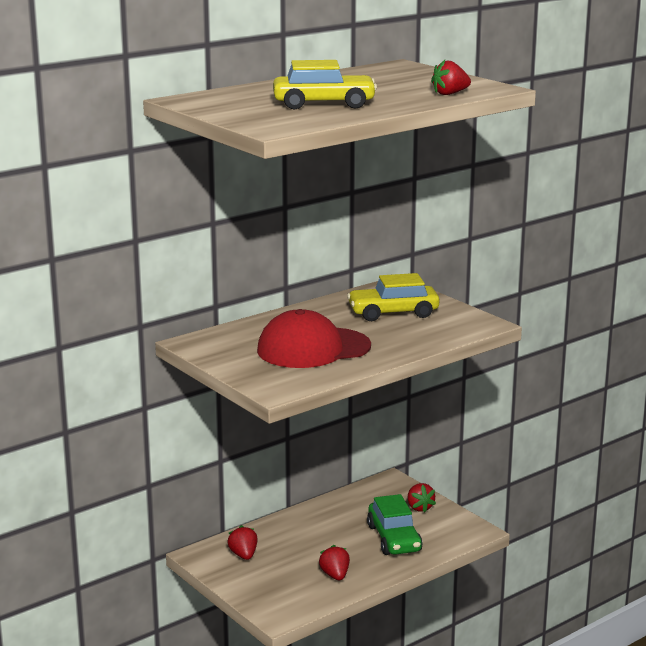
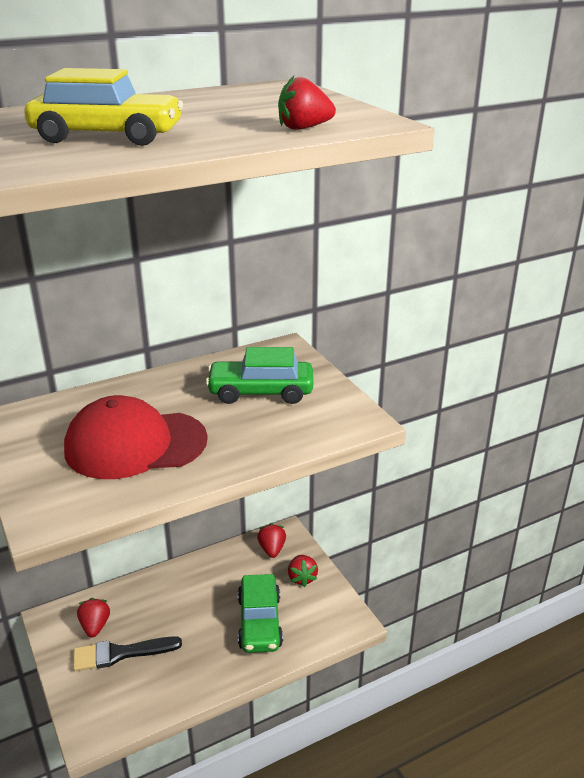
camera: 10 degrees right, 10 degrees up
(277, 569) = (120, 654): none -> black brush
(335, 575) = (176, 673): red strawberry -> red strawberry (272, 549)
(393, 313) = (261, 392): yellow car -> green car

